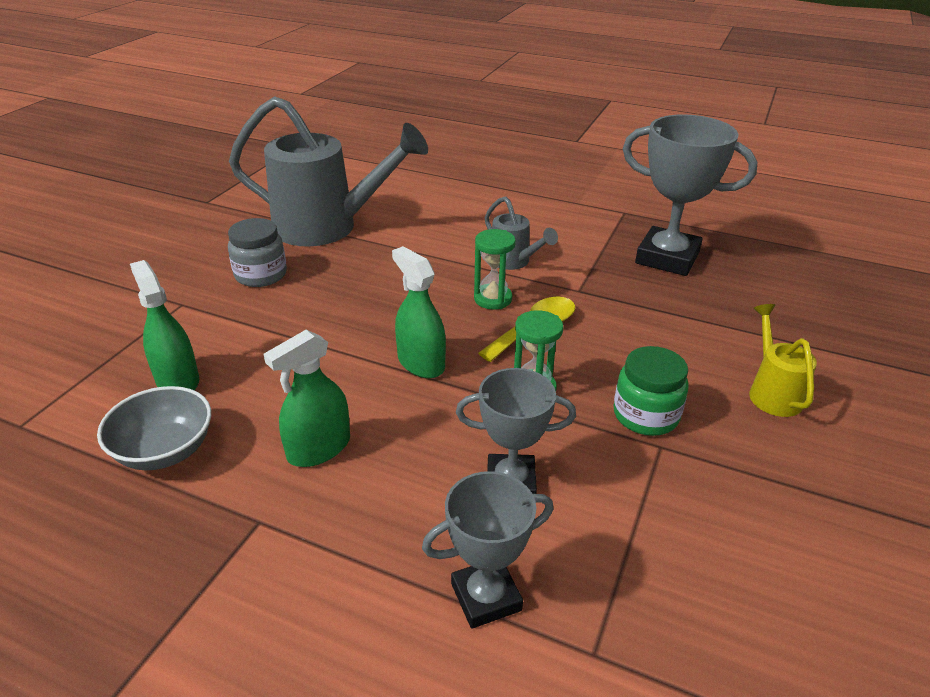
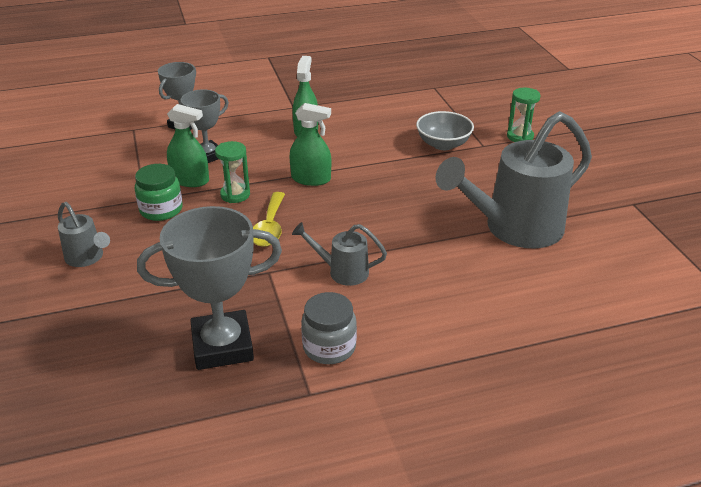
camera: 140 degrees right, 0 degrees up
(165, 451) = (365, 105): grey bowl -> grey bowl (443, 144)
(177, 380) = (410, 122): green spray bottle -> green spray bottle (190, 180)
(261, 275) = (480, 178): grey jar -> grey jar (329, 347)
(493, 299) = (320, 234): green hourglass -> green hourglass (520, 136)
(772, 392) = (87, 258): yellow watering can -> grey watering can

